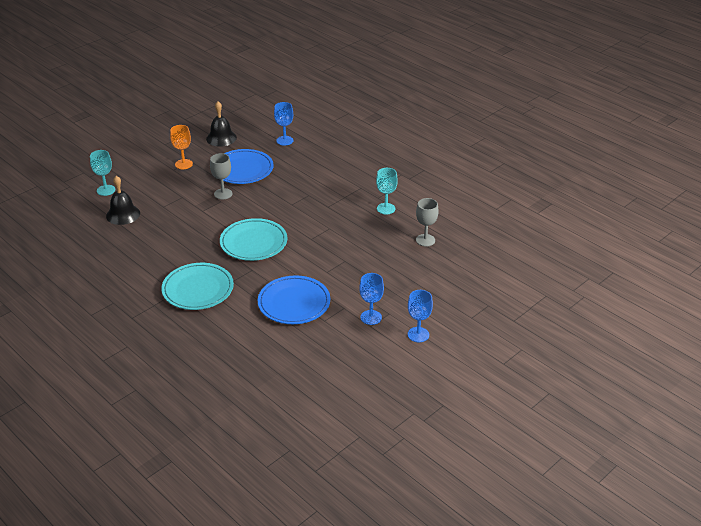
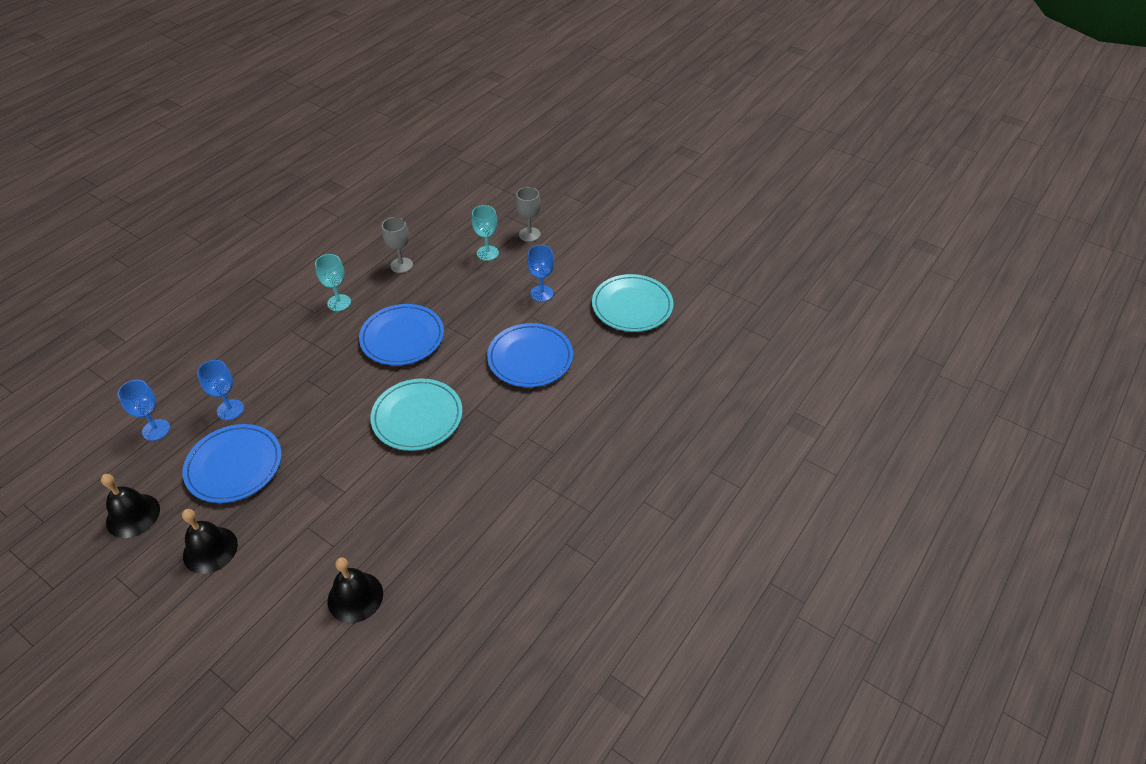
camera: 100 degrees left, 10 degrees up
(106, 190) = (283, 647): turquoise goblet -> turquoise goblet (487, 253)
(183, 164) = (210, 549): orange goblet -> black bell
(198, 289) = (521, 454): turquoise plate -> turquoise plate (632, 306)
(223, 194) = (300, 476): grey goblet -> grey goblet (529, 234)
(338, 238) = (402, 337): none -> blue plate
(418, 334) = (560, 258): blue goblet -> blue goblet (230, 410)

